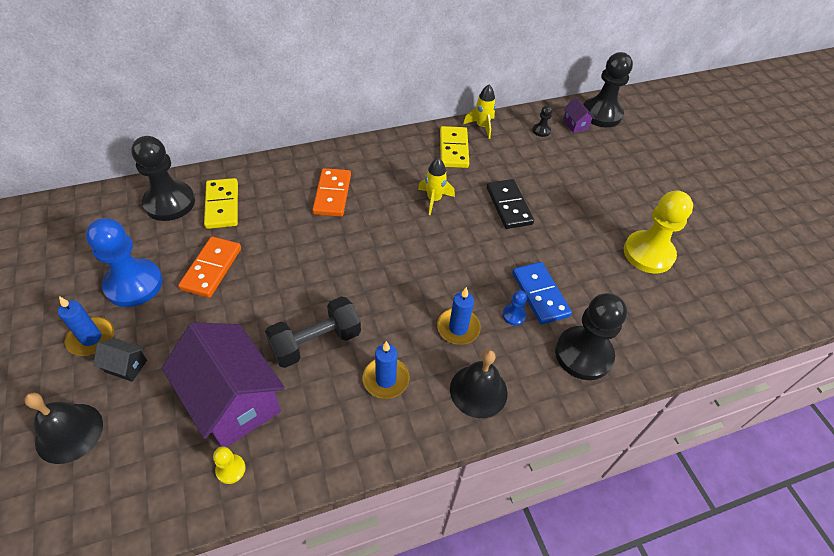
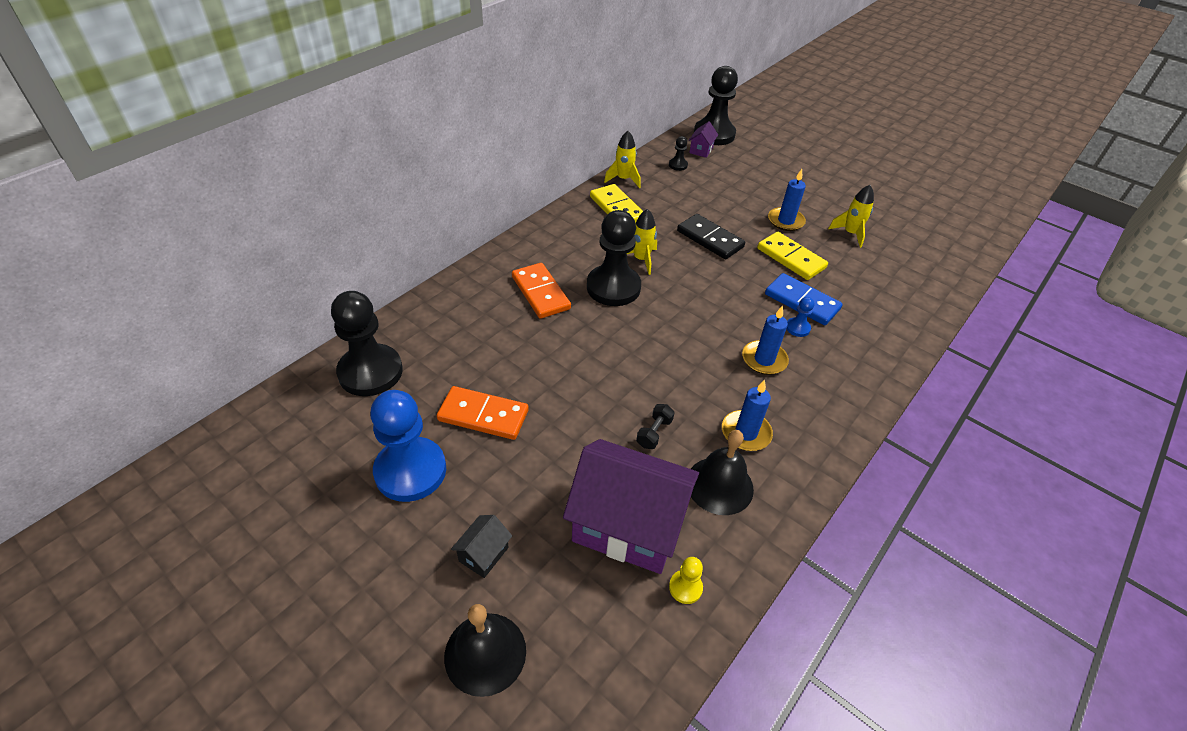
camera: 30 degrees left, 5 degrees down
(91, 338) = (415, 548): blue candle -> blue candle (785, 221)
(126, 366) = (483, 554): black house -> black house turned 45 degrees counterclockwise
(211, 268) = (483, 415): orange domino -> orange domino turned 60 degrees counterclockwise
(222, 205) = (434, 350): yellow domino -> yellow domino (791, 258)
(316, 342) = (654, 433): black dumbbell -> black dumbbell, size x0.48
(478, 391) = (827, 402): black bell -> black bell (719, 485)
(575, 124) = (701, 150): purple house -> purple house turned 75 degrees clockwise
(583, 354) = (876, 334): black pawn -> black pawn (613, 287)
(648, 253) = (850, 233): yellow pawn -> yellow rocket

